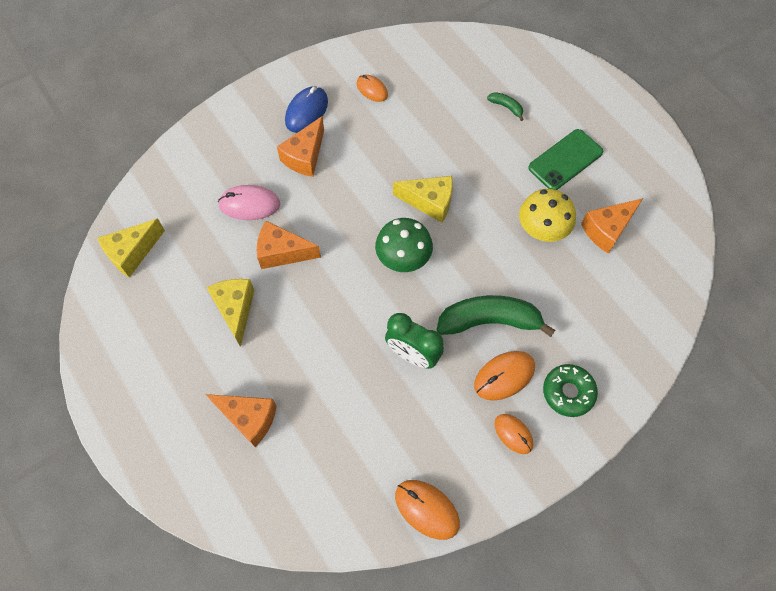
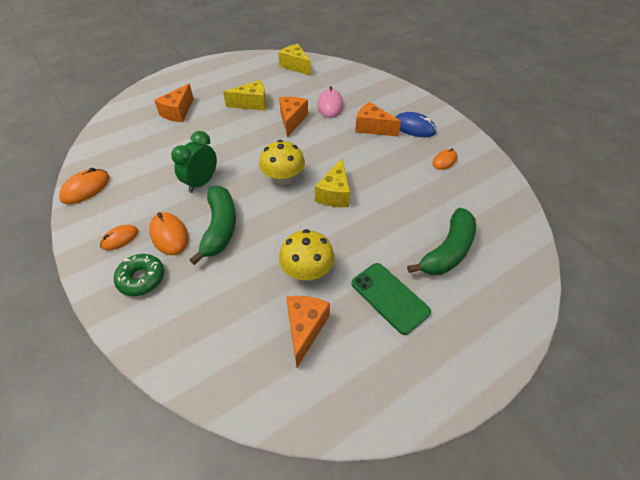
camera: 90 degrees right, 15 degrees down
(403, 258) = (283, 178): green mushroom -> yellow mushroom
(506, 107) = (447, 251): green banana -> green banana, size x2.29
(607, 230) = (305, 328): orange cheese -> orange cheese turned 45 degrees clockwise

